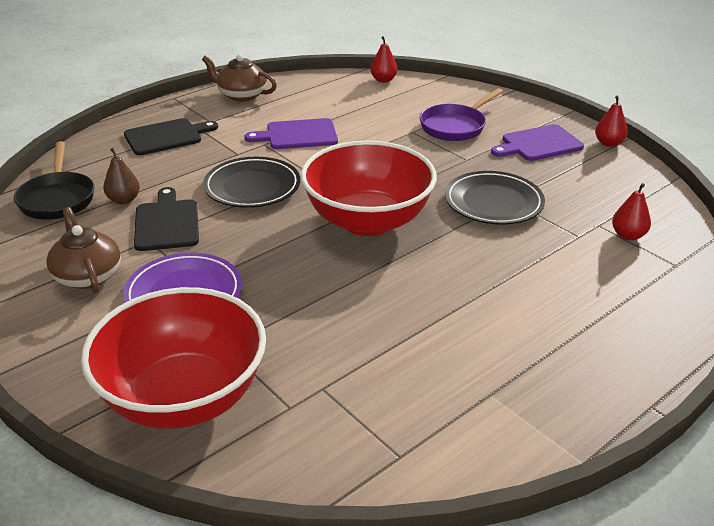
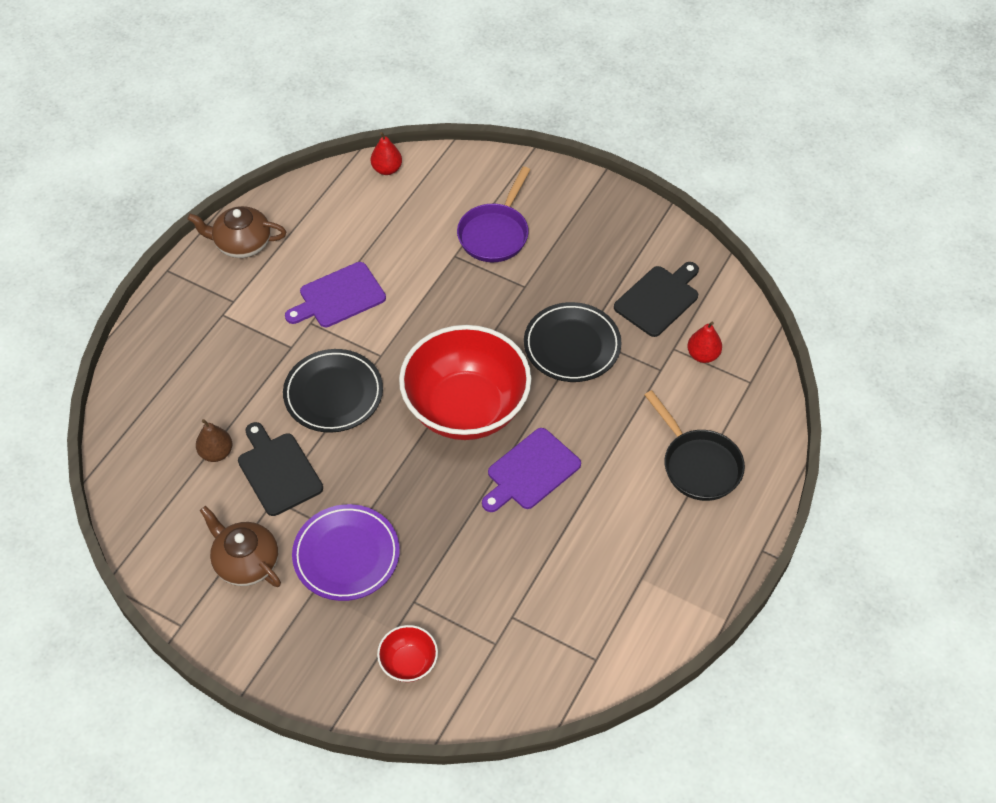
camera: 20 degrees left, 20 degrees up
(57, 198) = (147, 472): black pan -> black pan (698, 465)
(166, 136) = (200, 341): black cutting board -> black cutting board (658, 299)
(184, 397) = (408, 663): red bowl -> red bowl, size x0.42
(538, 144) = (587, 240): purple cutting board -> purple cutting board (530, 471)
(608, 143) = (654, 218): red pear -> none

